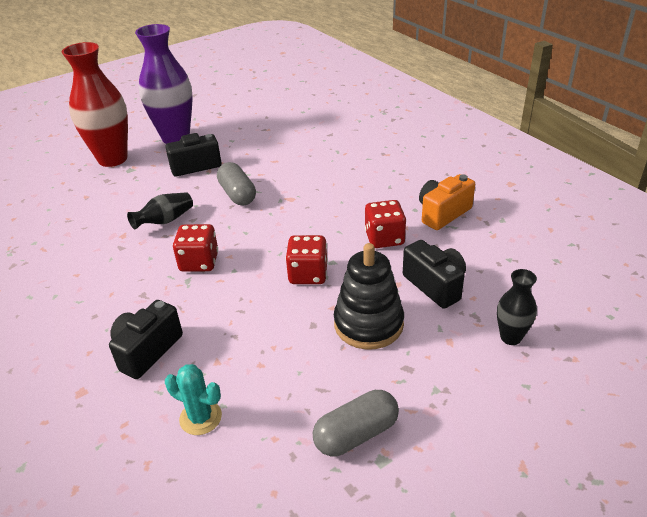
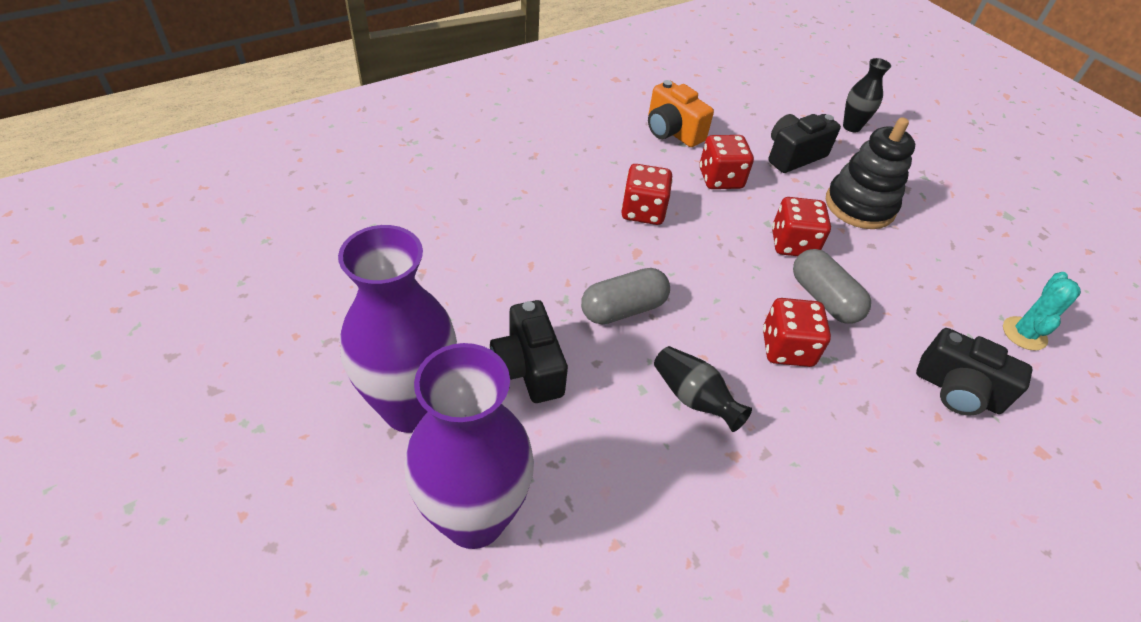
camera: 95 degrees left, 10 degrees up
(113, 159) = (474, 518): red vase -> purple vase
(334, 200) = (643, 211): none -> red dice
(356, 434) = (991, 227): grey capsule -> grey capsule (824, 298)

